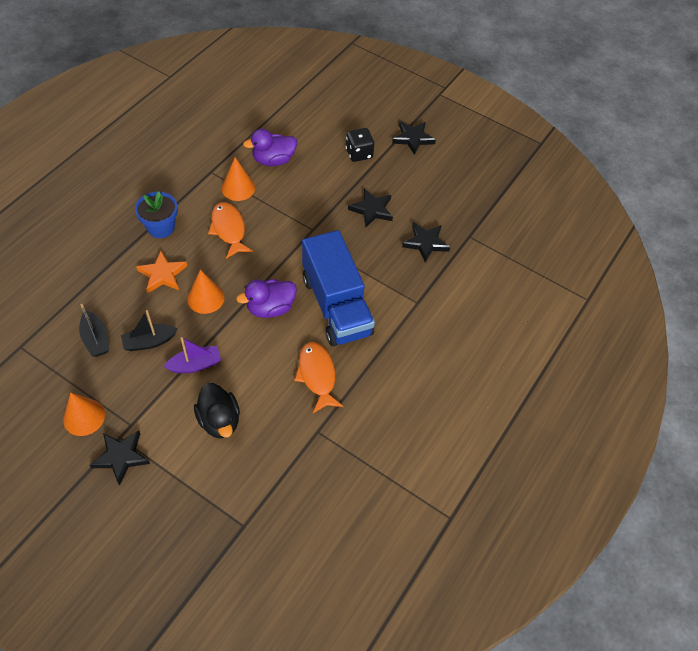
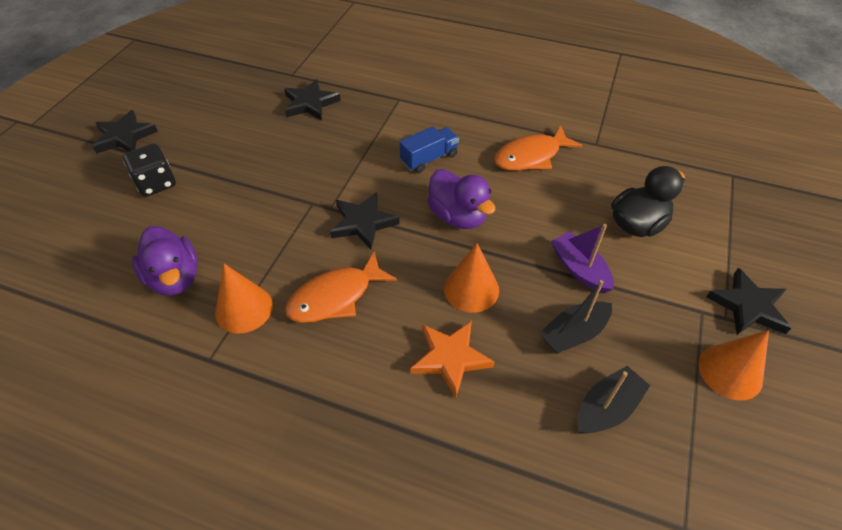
camera: 100 degrees left, 5 degrees down
(149, 342) = (573, 333): black boat -> black boat turned 90 degrees clockwise
(161, 227) = (354, 395): blue flower pot -> none
(336, 305) = (429, 159): blue truck -> blue truck, size x0.44
(372, 210) = (265, 154): black star -> black star (363, 223)

